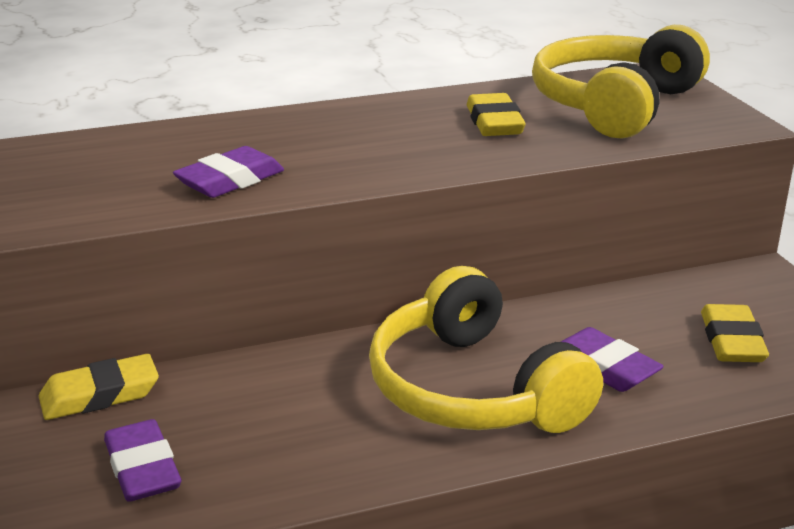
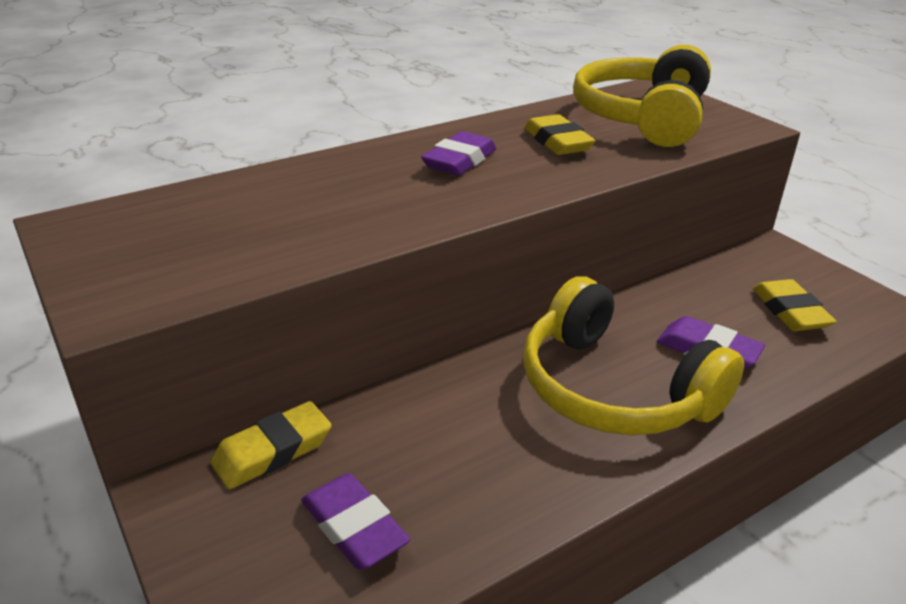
camera: 15 degrees left, 5 degrees up
(230, 181) = (358, 221): purple eraser -> purple eraser (460, 161)

